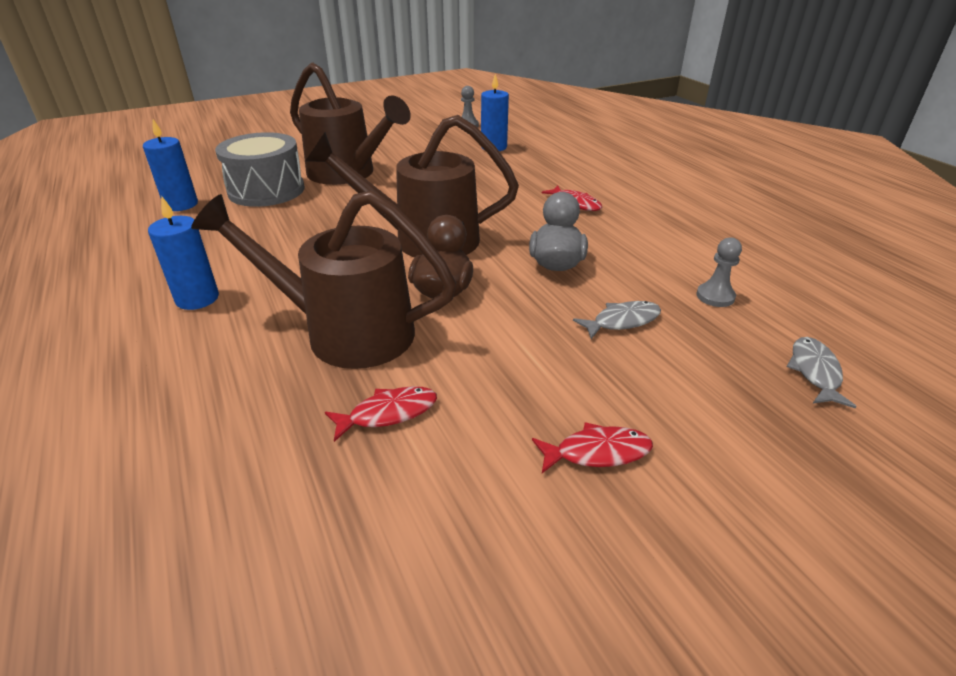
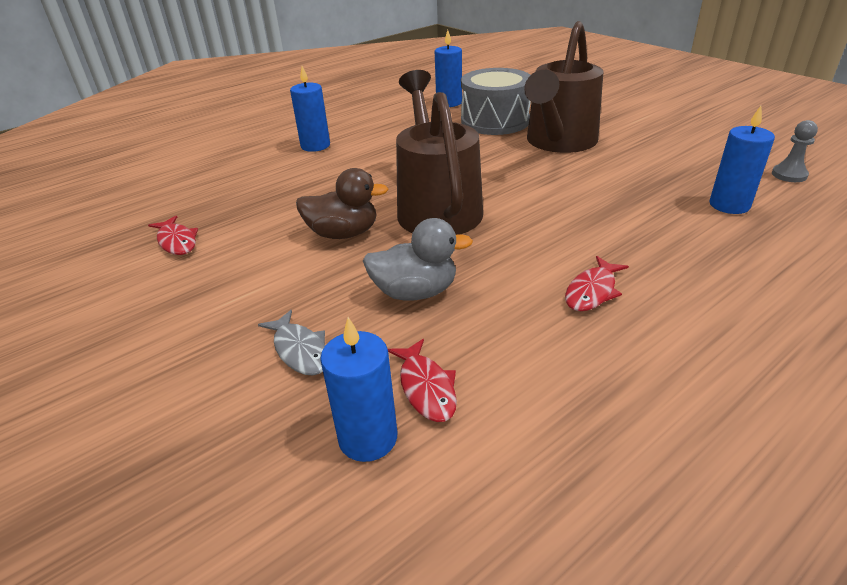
camera: 80 degrees right, 0 degrees up
(345, 332) = (276, 204): brown watering can -> none
(597, 452) = (105, 345): red fish -> red fish (426, 388)
(715, 296) = (368, 438): grey pawn -> blue candle
(815, 372) = (187, 538): grey fish -> none

